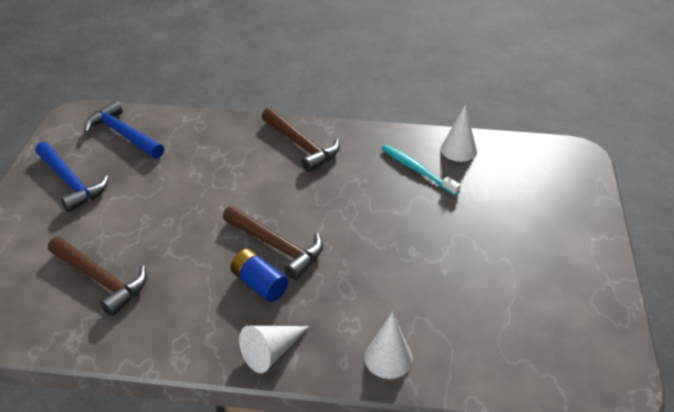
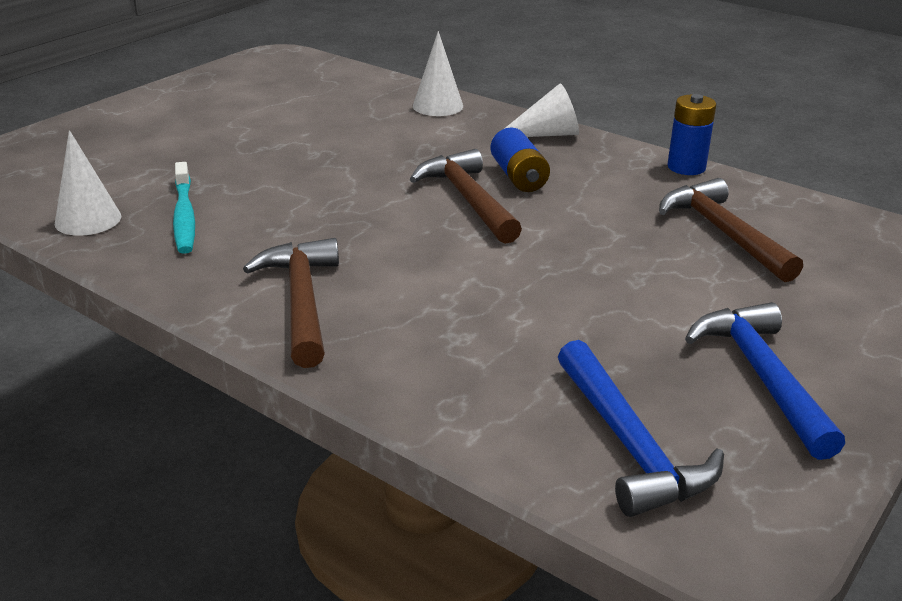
camera: 150 degrees left, 10 degrees down
(141, 351) = (686, 167): none -> blue battery

